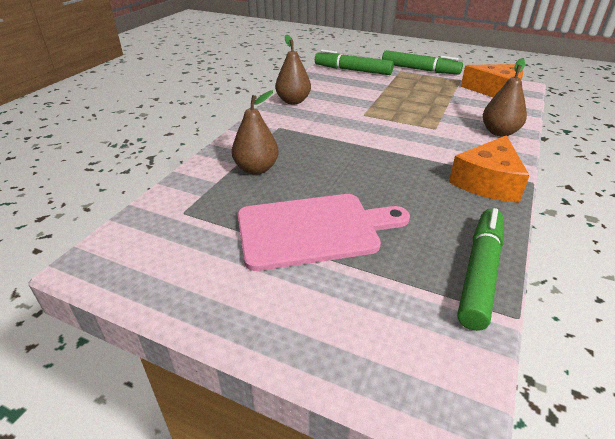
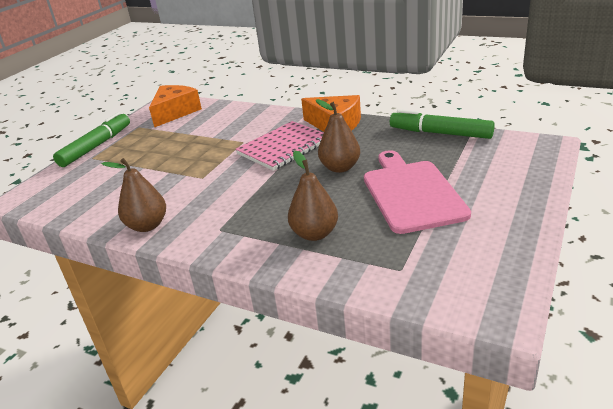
camera: 85 degrees left, 5 degrees down
(353, 70) = (69, 188): green marker -> none
(423, 150) = (283, 147): none -> pink notebook
(499, 132) = (257, 116): brown pear -> brown pear (340, 167)

